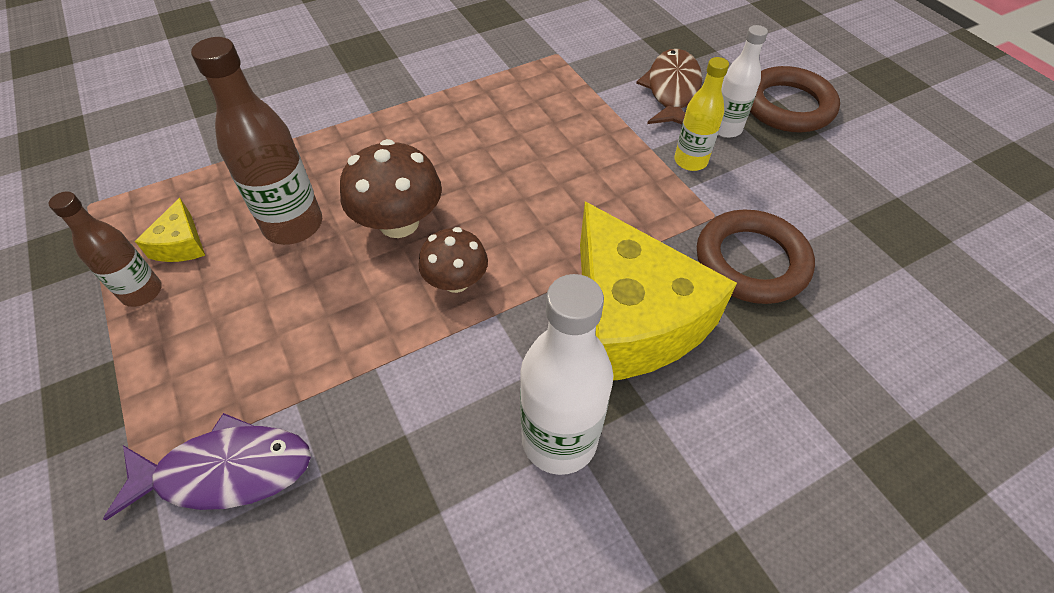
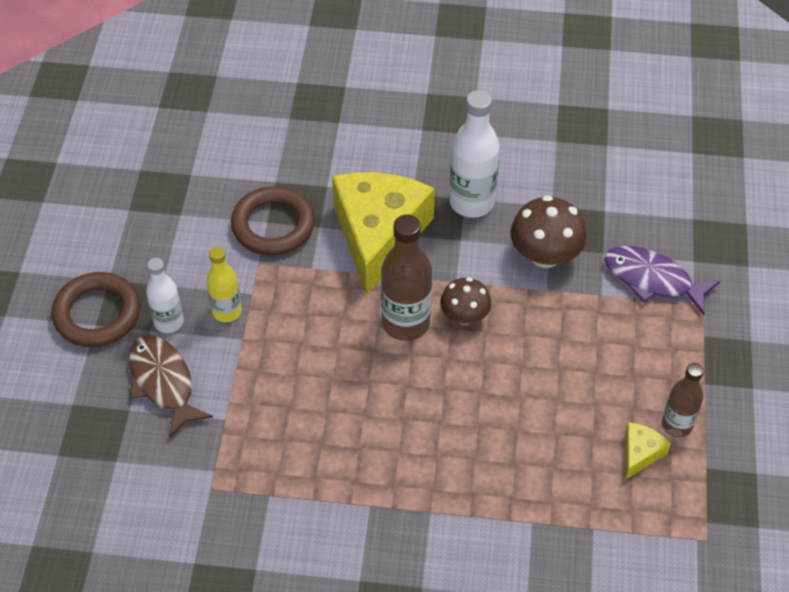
camera: 145 degrees left, 0 degrees up
(293, 225) = (551, 423): brown bottle -> brown bottle (406, 323)
(399, 223) = (474, 382): brown mushroom -> brown mushroom (545, 255)
(672, 90) = (163, 382): brown fish -> brown fish turned 105 degrees clockwise

